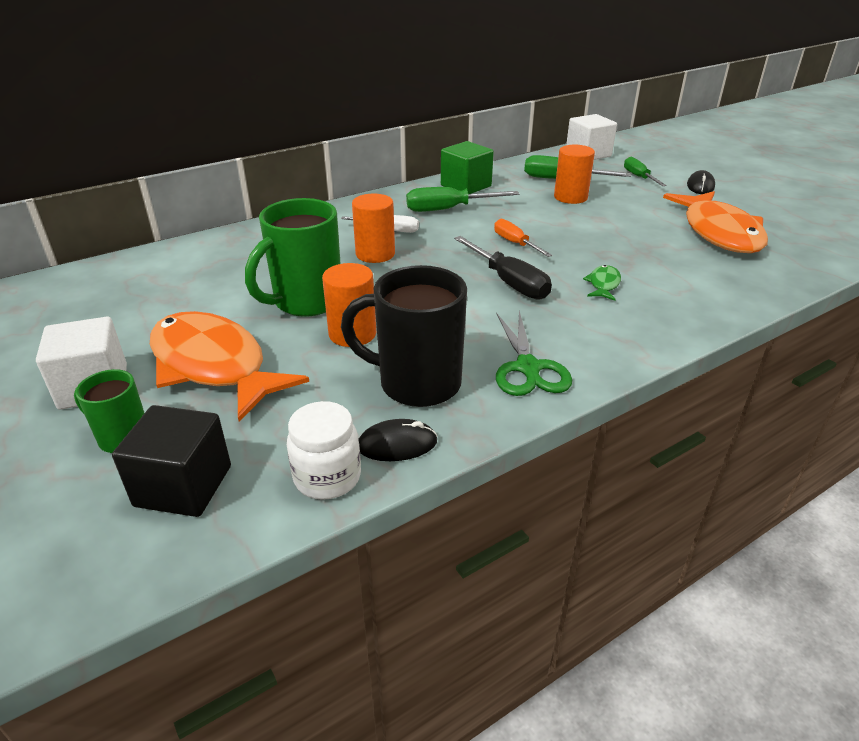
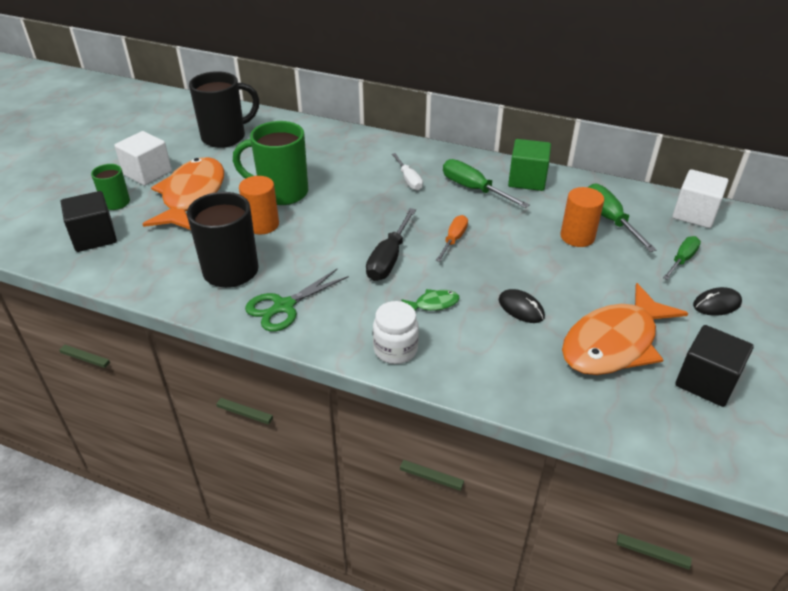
camera: 55 degrees right, 5 degrees up
(119, 301) = (225, 137): none -> black mug
(327, 477) = (127, 275): white jar -> white jar (395, 350)
(375, 254) = (368, 189): orange cylinder -> none
(397, 444) = (169, 286): black mouse -> black mouse (521, 308)
(784, 220) = (706, 382): none -> black cube

